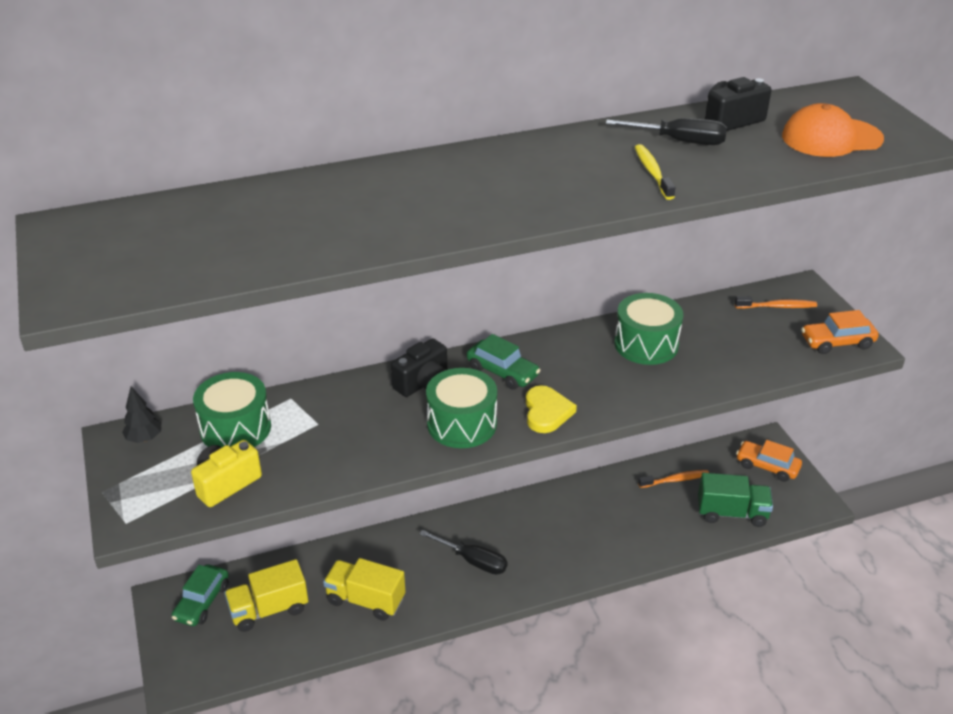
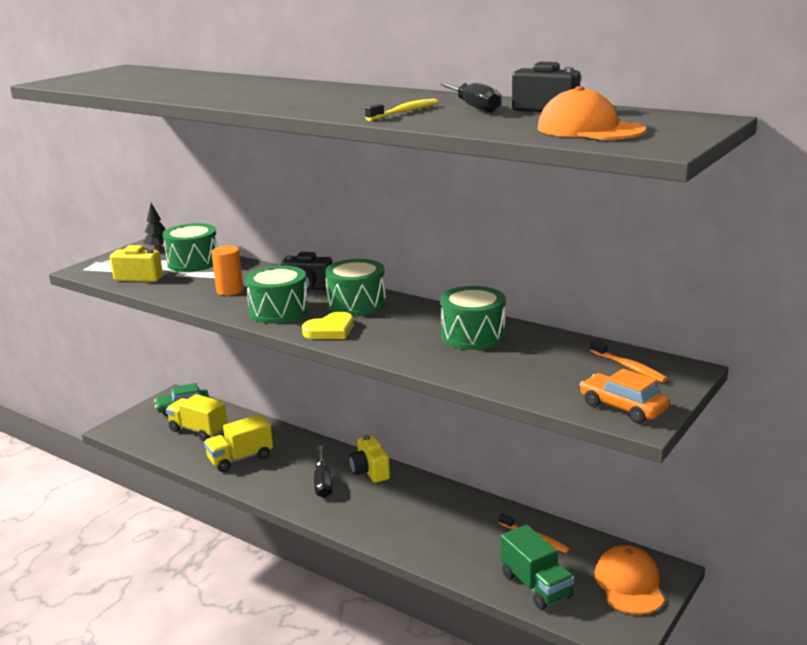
camera: 55 degrees right, 15 degrees down
(362, 434) = (230, 290): none -> orange cylinder
(365, 600) = (240, 458): yellow truck -> yellow truck turned 105 degrees counterclockwise
(487, 521) = (370, 471): none -> yellow camera
(502, 372) = (356, 304): green car -> green drum
(767, 466) = (629, 584): orange car -> orange cap

